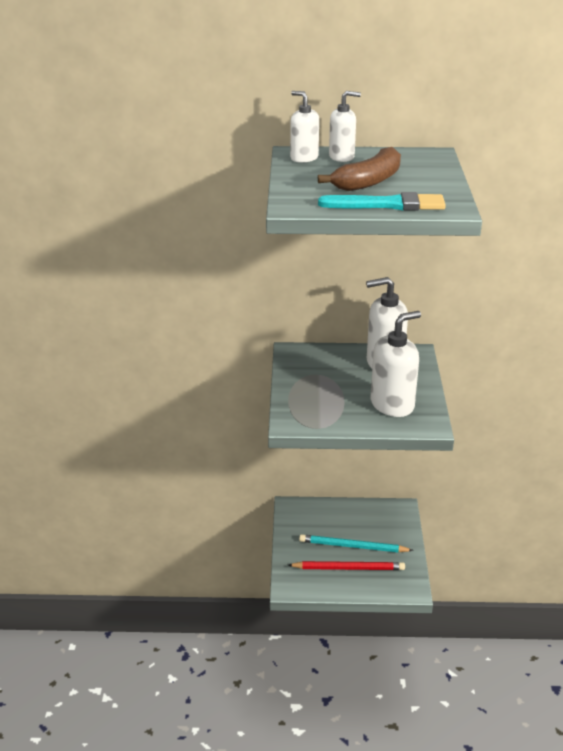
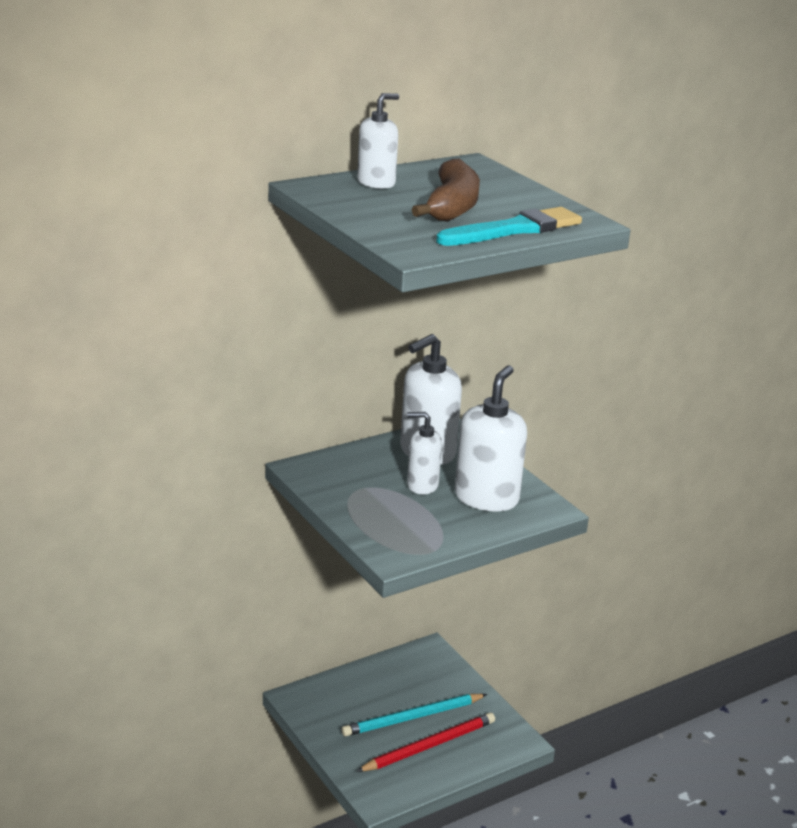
camera: 35 degrees left, 5 degrees down
(304, 158) = (334, 191): white soap dispenser -> white soap dispenser (422, 485)

